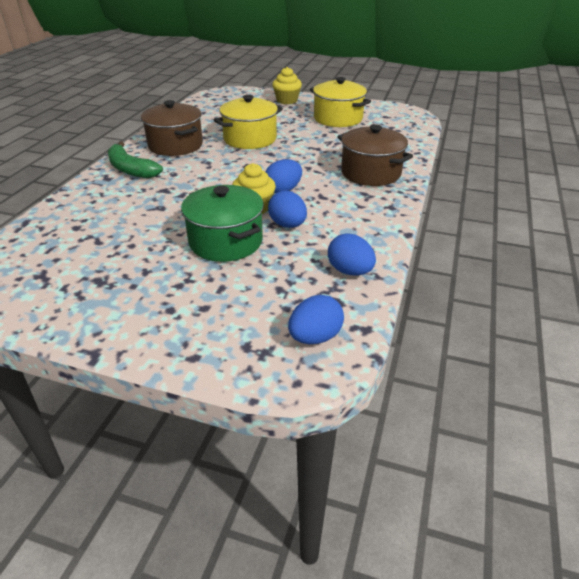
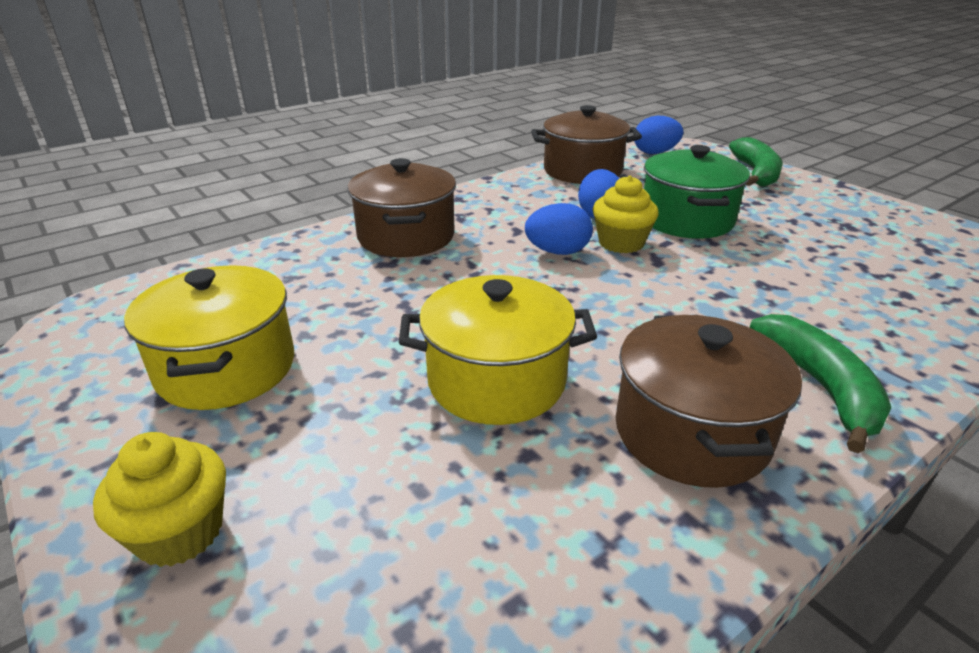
camera: 145 degrees left, 5 degrees down
(189, 337) = (756, 173): none -> green banana
(350, 271) = (582, 171): blue egg -> brown pot

